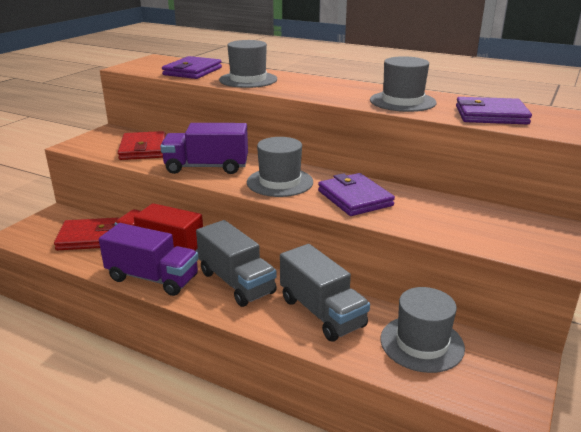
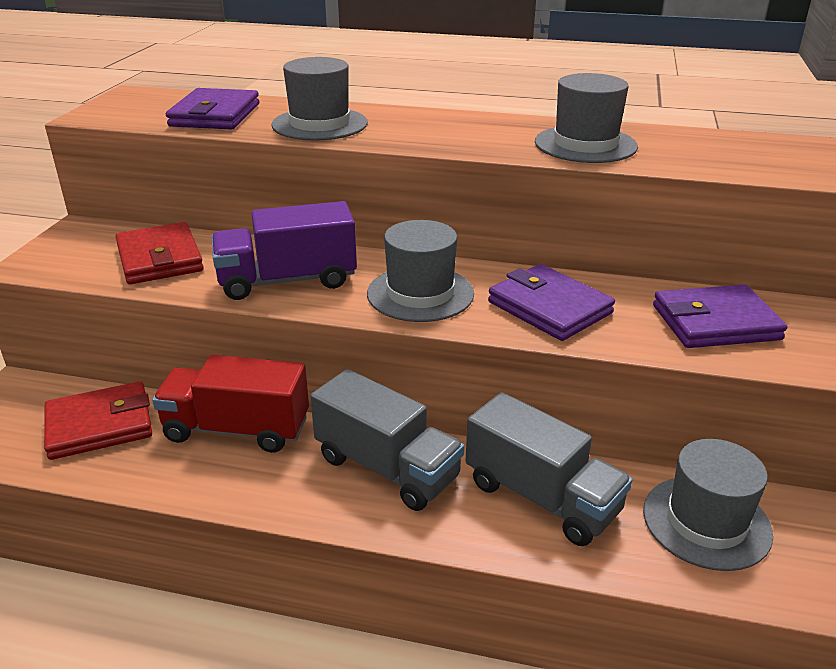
camera: 15 degrees left, 5 degrees up
(152, 278) = (246, 484): purple truck -> none
(491, 115) = (726, 158): purple wallet -> purple wallet (715, 322)

